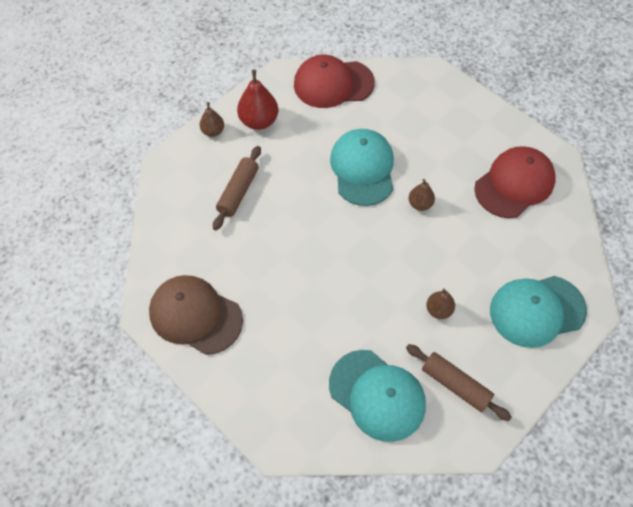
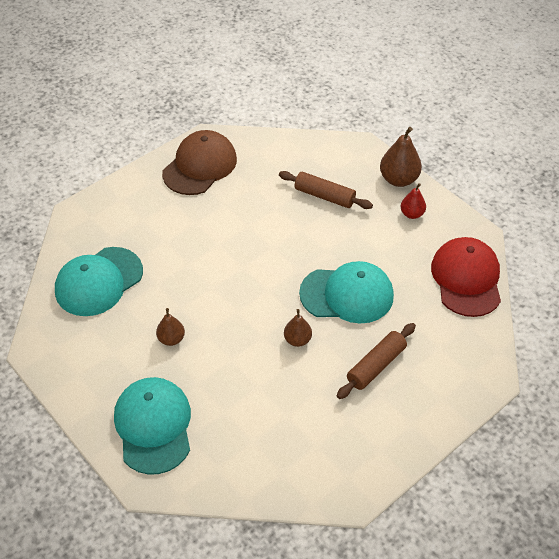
camera: 95 degrees right, 10 degrees down
(213, 131) = (398, 179): brown pear -> brown pear, size x1.67
(259, 121) = (412, 214): red pear -> red pear, size x0.60
(455, 385) = (93, 341): brown rolling pin -> brown rolling pin (376, 366)
(514, 184) = (317, 437): red cap -> none

